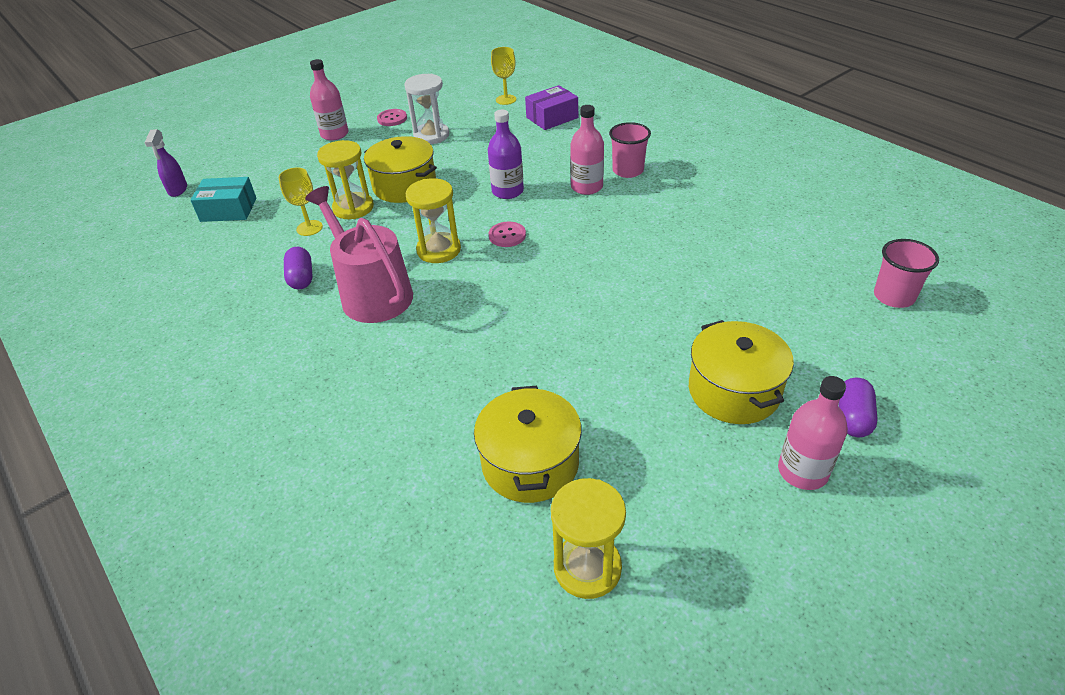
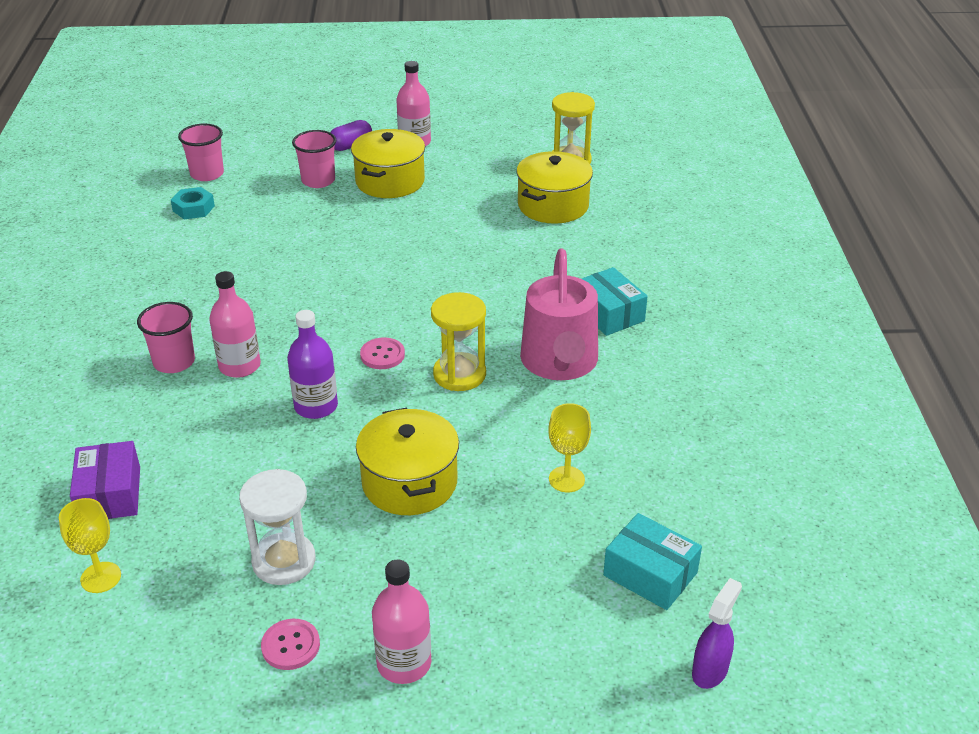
camera: 145 degrees left, 5 degrees down
(301, 278) = (615, 415): purple capsule -> none
(353, 208) = (496, 482): yellow hourglass -> none
(363, 356) = (608, 313): none -> turquoise box
(552, 118) = (110, 494): purple box -> purple box turned 75 degrees clockwise
(795, 349) = (318, 181): none -> pink cup
(829, 260) = (193, 208): none -> turquoise nut

